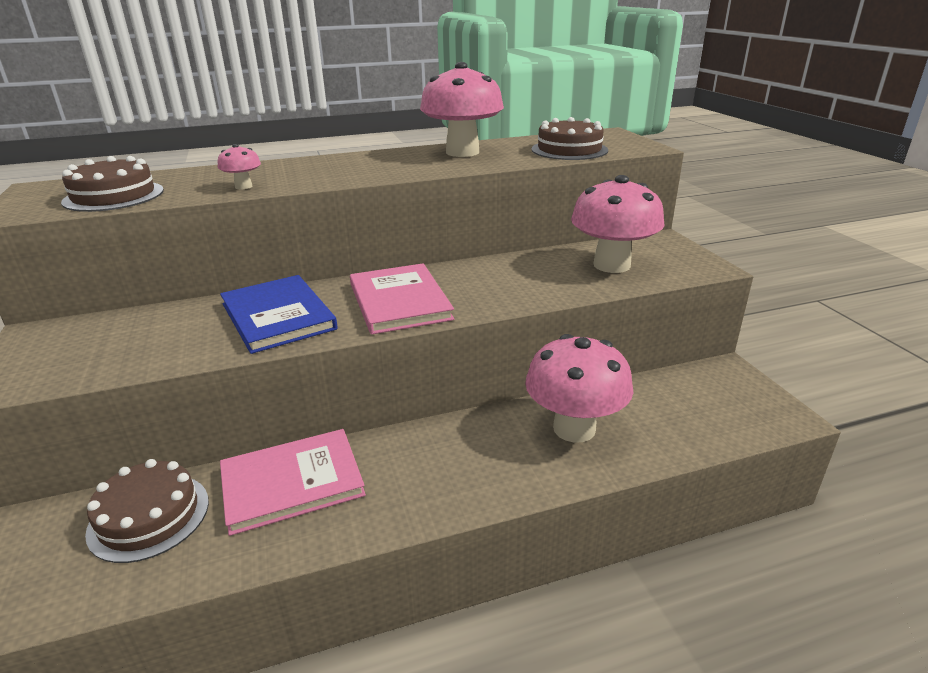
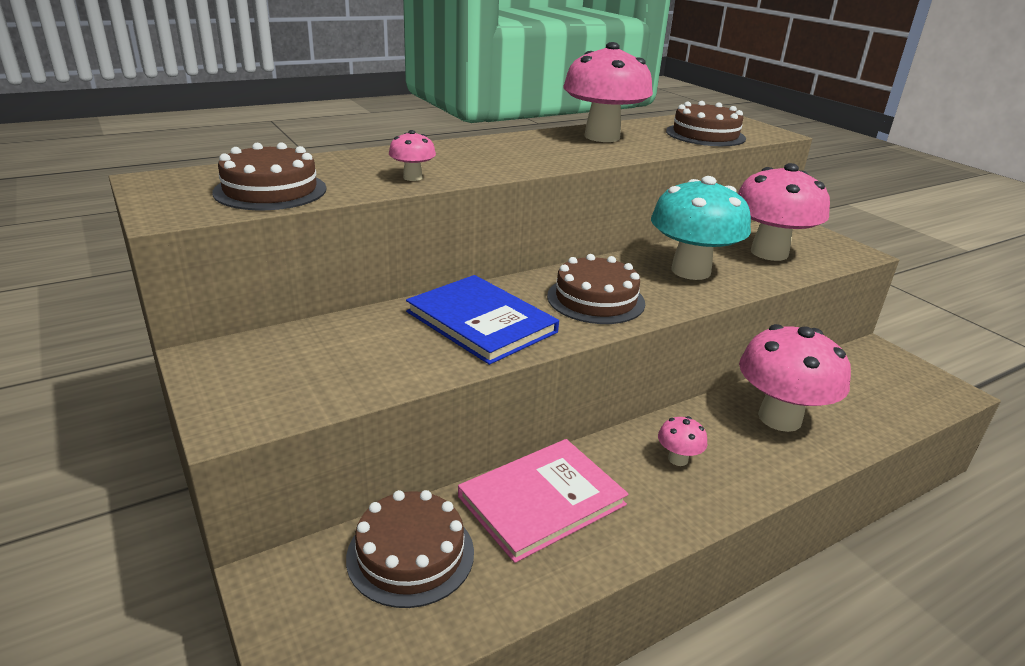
camera: 15 degrees left, 0 degrees up
(399, 301) = (596, 299): pink book -> brown cake
(444, 458) = (678, 459): none -> pink mushroom
(515, 279) = (690, 271): none -> turquoise mushroom

